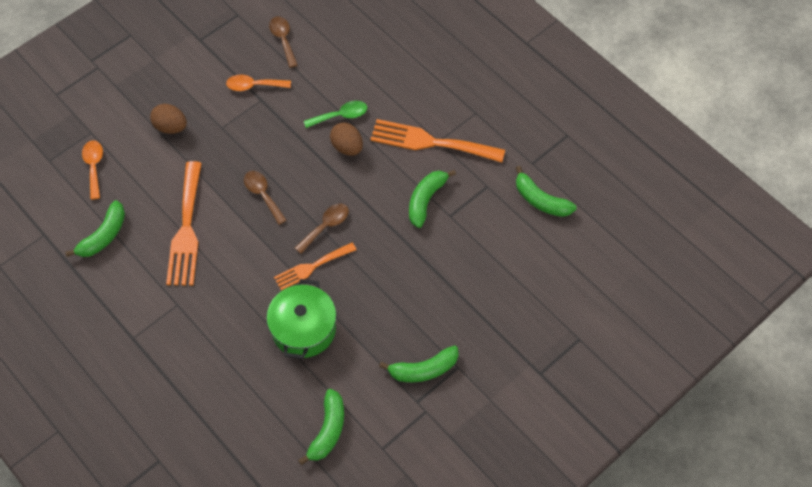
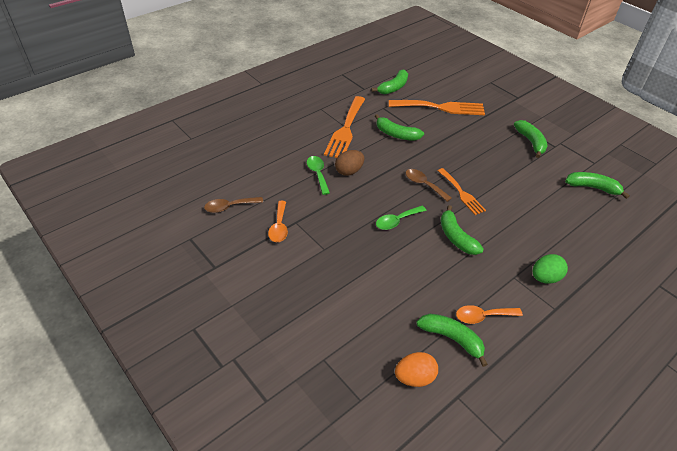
camera: 90 degrees left, 15 degrees down
(66, 202) = (414, 377): none -> orange egg
(94, 167) = (369, 353): orange spoon -> orange spoon (482, 316)
(171, 127) = (321, 288): brown egg -> none
(174, 336) = (545, 278): none -> green egg
(186, 229) = (437, 272): orange fork -> orange fork (441, 107)
(237, 253) = (456, 237): none -> green banana
(263, 195) = (397, 221): brown spoon -> green spoon
(303, 329) = (516, 198): green pot -> none

